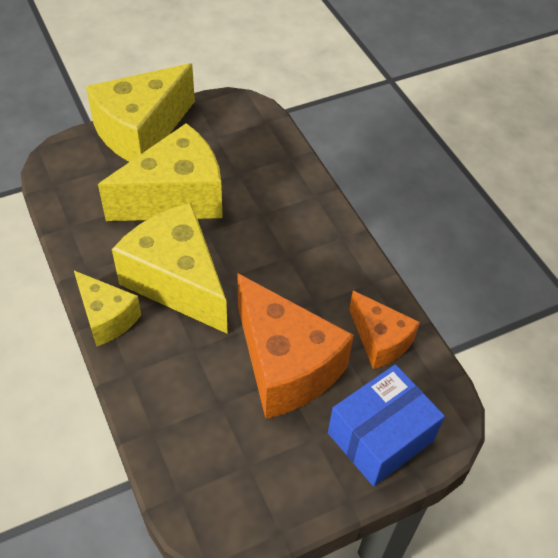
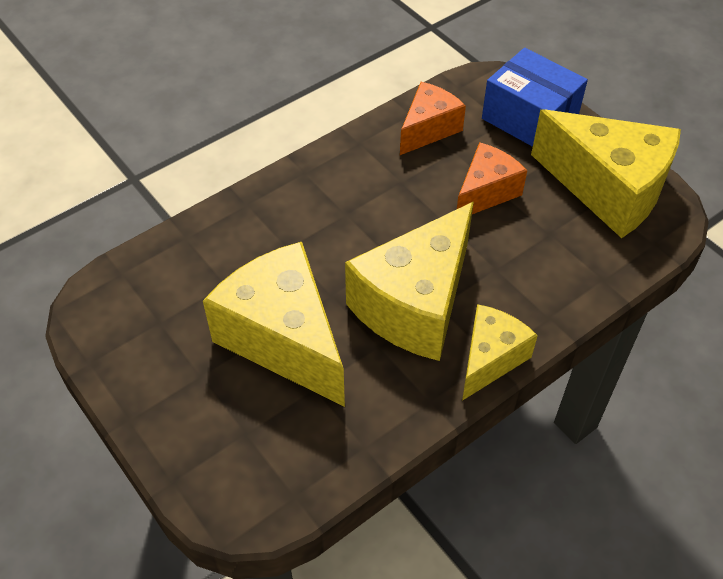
camera: 100 degrees left, 0 degrees up
(141, 132) = (164, 414): yellow cheese -> yellow cheese (608, 189)
(285, 366) = (486, 192): orange cheese -> orange cheese, size x0.57

